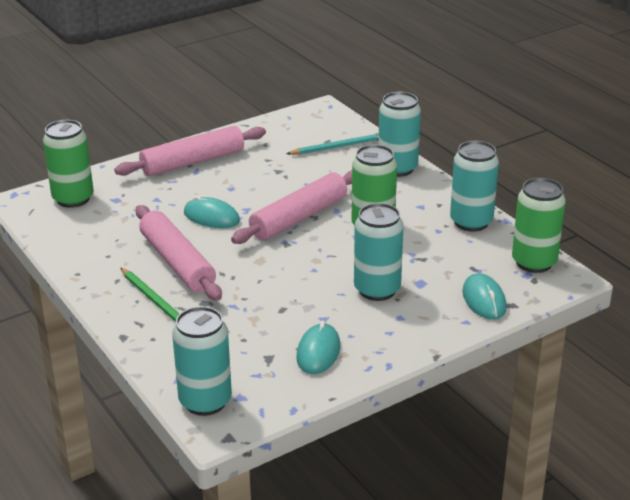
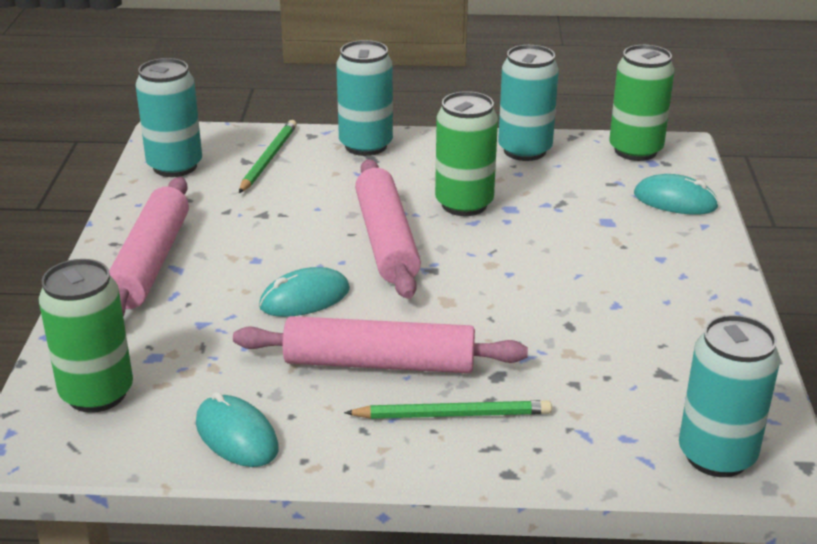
camera: 55 degrees left, 0 degrees up
(318, 352) = (681, 334): turquoise mouse -> turquoise mouse (236, 436)
(338, 147) = (268, 159): turquoise pencil -> green pencil
(377, 290) = (594, 251): turquoise can -> turquoise can (175, 166)

